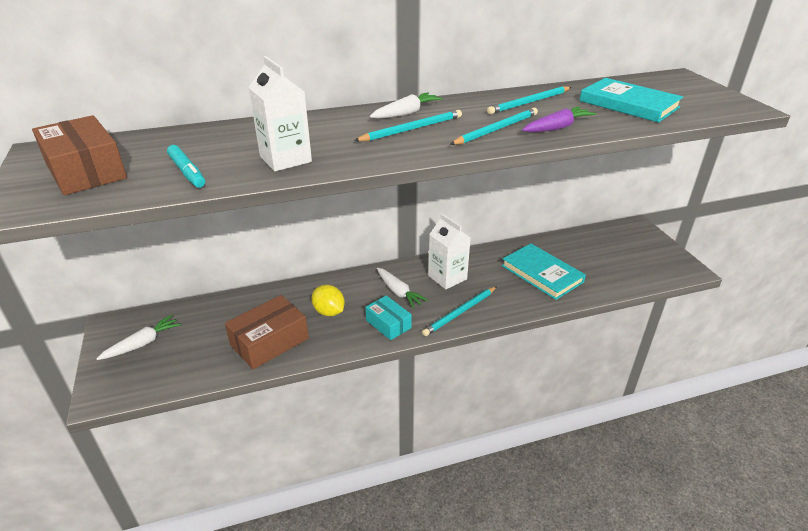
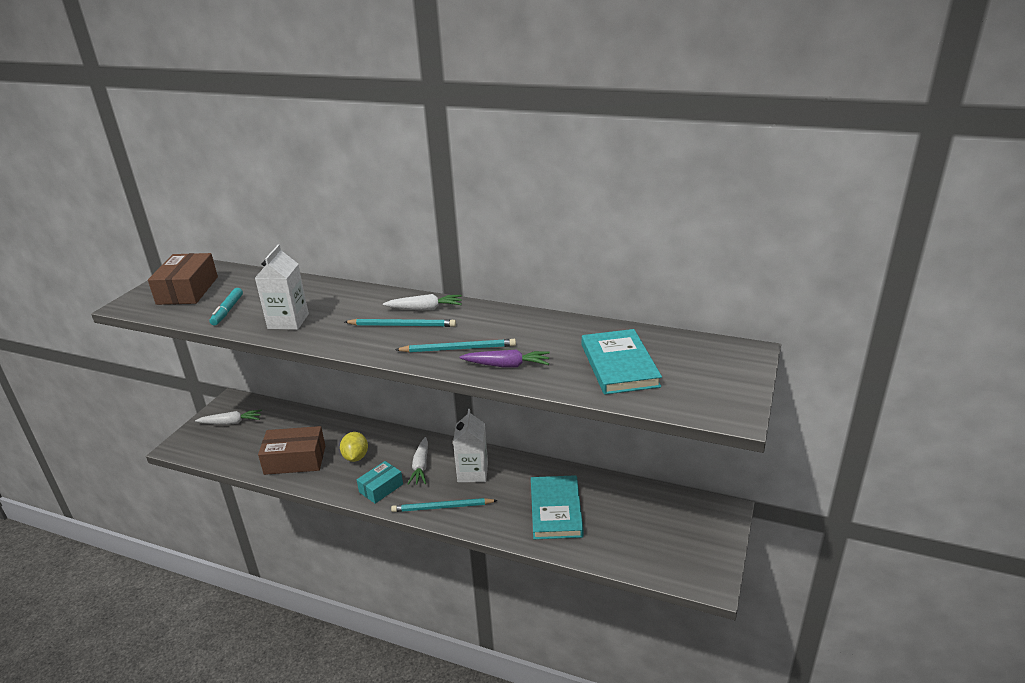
camera: 40 degrees right, 5 degrees down
(388, 324) = (381, 488): turquoise box -> turquoise box turned 45 degrees clockwise
(529, 102) = (535, 332): turquoise pencil -> none

